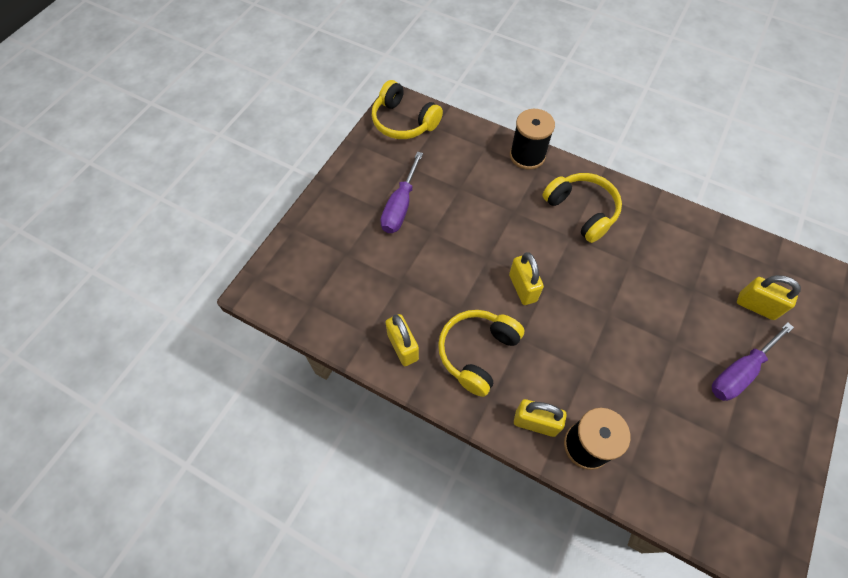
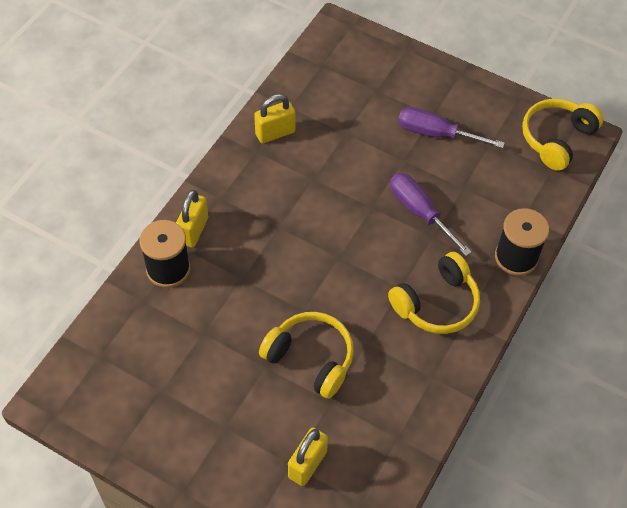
camera: 90 degrees right, 5 degrees down
(477, 353) = (266, 190): yellow headphones -> yellow headphones (310, 358)
(522, 288) = (336, 234): yellow padlock -> none
(739, 372) = (229, 424): purple screwdriver -> purple screwdriver (420, 212)

